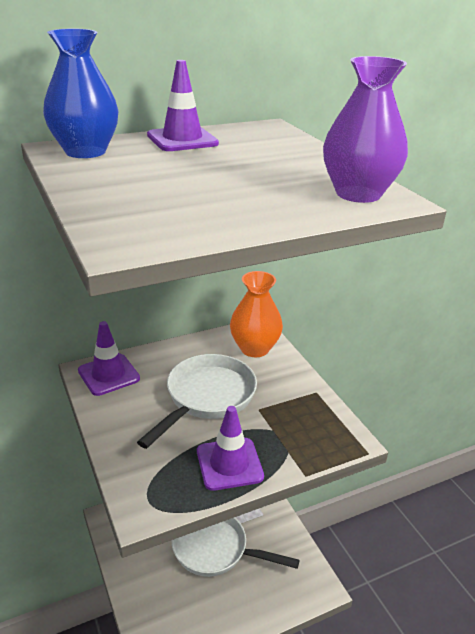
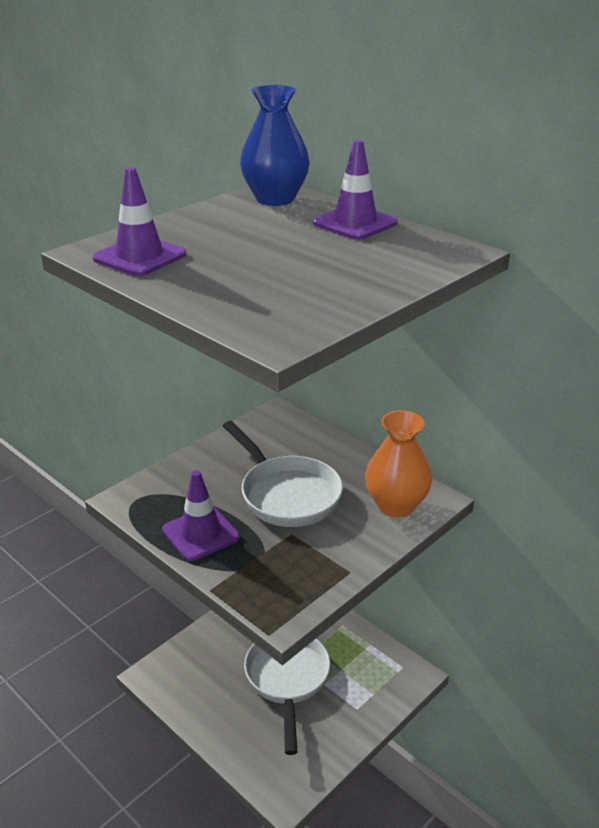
camera: 70 degrees right, 0 degrees up
(108, 375) = (280, 426): purple traffic cone -> purple traffic cone (140, 257)
(207, 398) = (286, 494): white pan -> white pan turned 45 degrees clockwise
(358, 194) = (278, 320): purple vase -> none

